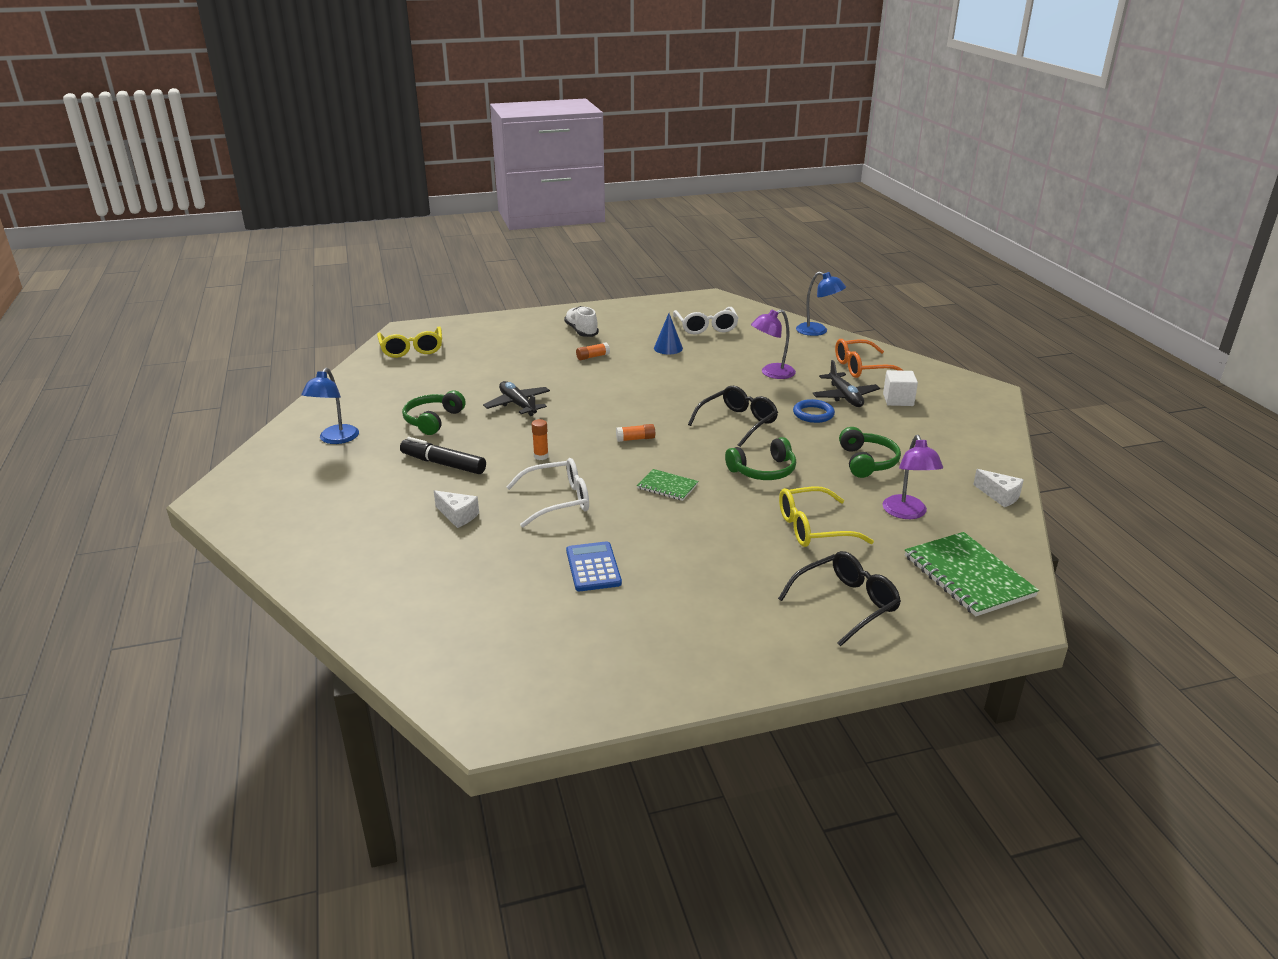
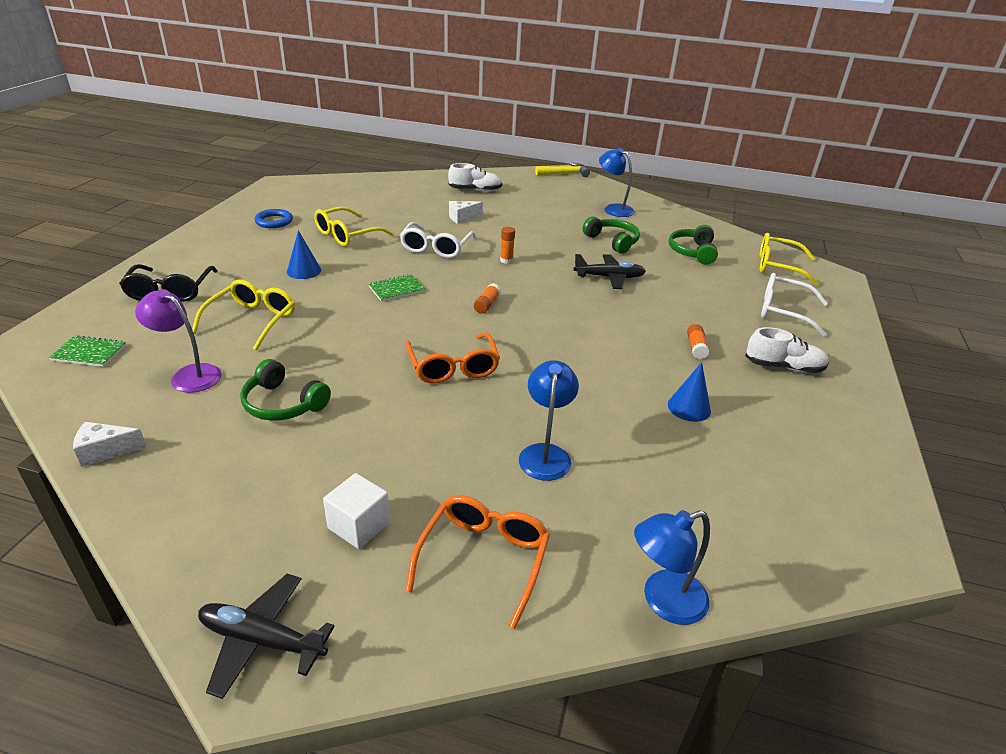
camera: 120 degrees right, 5 degrees up
(222, 499) = (564, 173): none -> yellow hammer
(352, 540) = (475, 190): none -> white shoe
(443, 464) = (536, 229): black marker -> none
(593, 567) = (347, 235): blue calculator -> yellow glasses
(703, 550) = (304, 271): none -> blue cone
(706, 327) = (750, 474): white glasses -> white glasses (783, 311)
(737, 423) = (453, 367): black glasses -> orange glasses
(763, 471) = (355, 339): green headphones -> green headphones (692, 252)
(771, 373) = (545, 454): purple lamp -> blue lamp
(813, 414) = (412, 426): blue ring -> blue ring (274, 221)
(845, 397) = (421, 479): black plane -> black plane (262, 640)
(968, 576) = (89, 353): green notebook -> green notebook, size x0.54

